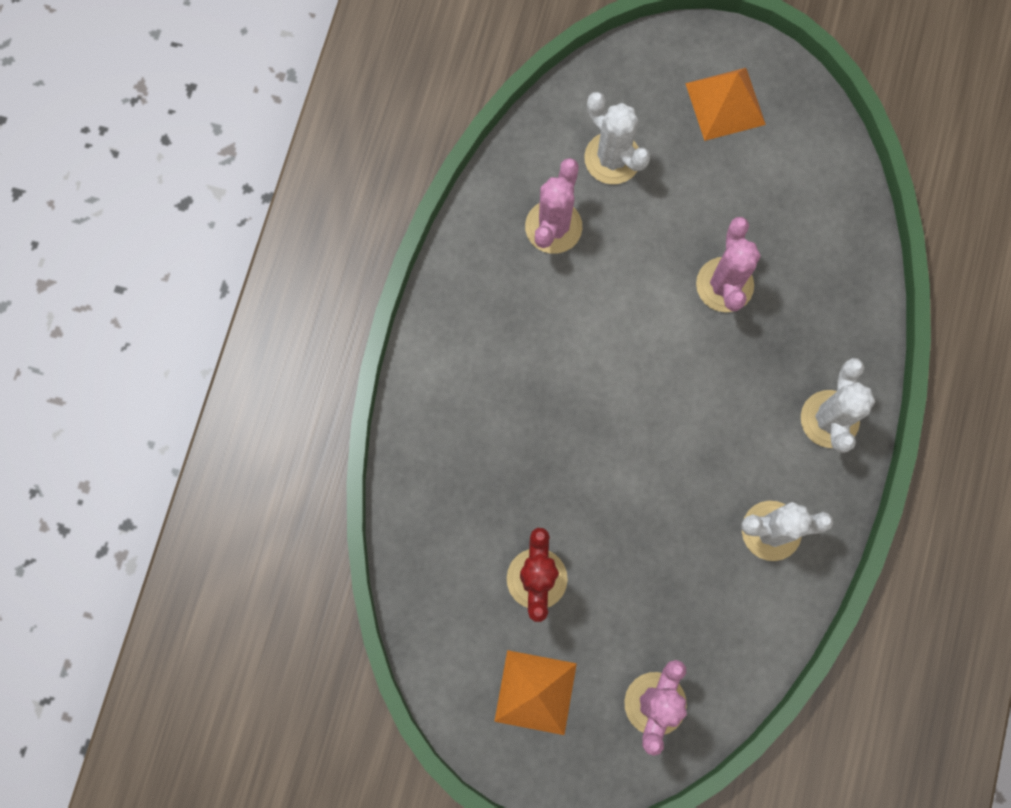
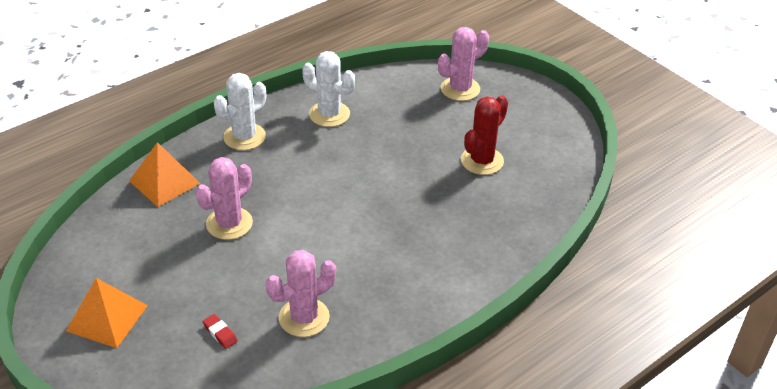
camera: 145 degrees left, 35 degrees down
(535, 692) = (523, 122): orange pyramid -> orange pyramid (164, 182)
(612, 158) = (220, 333): white cactus -> red eraser

